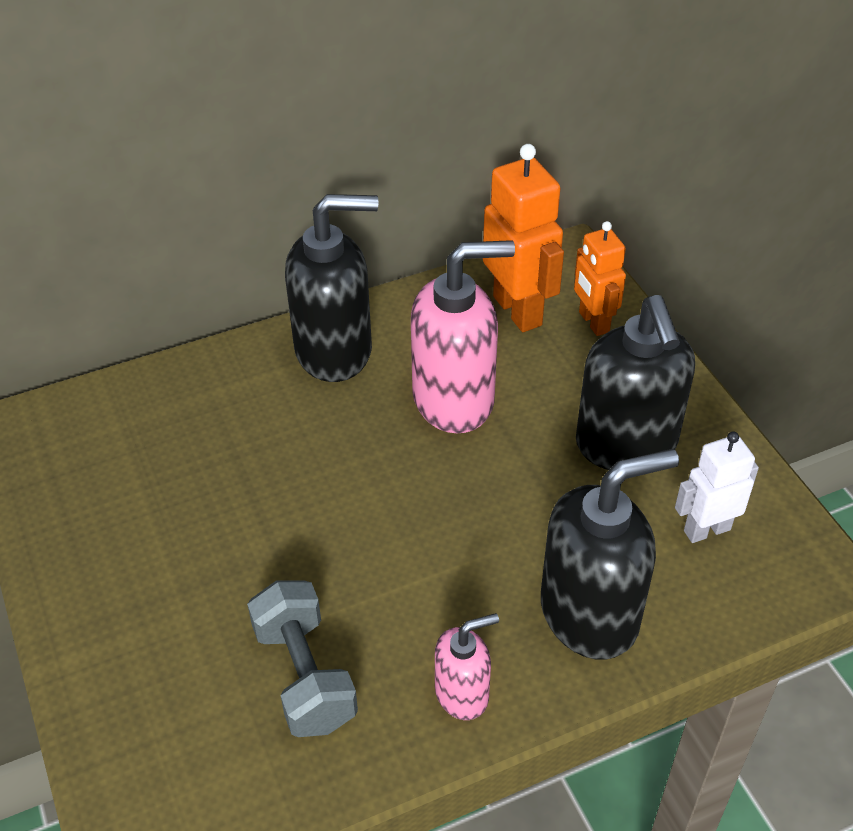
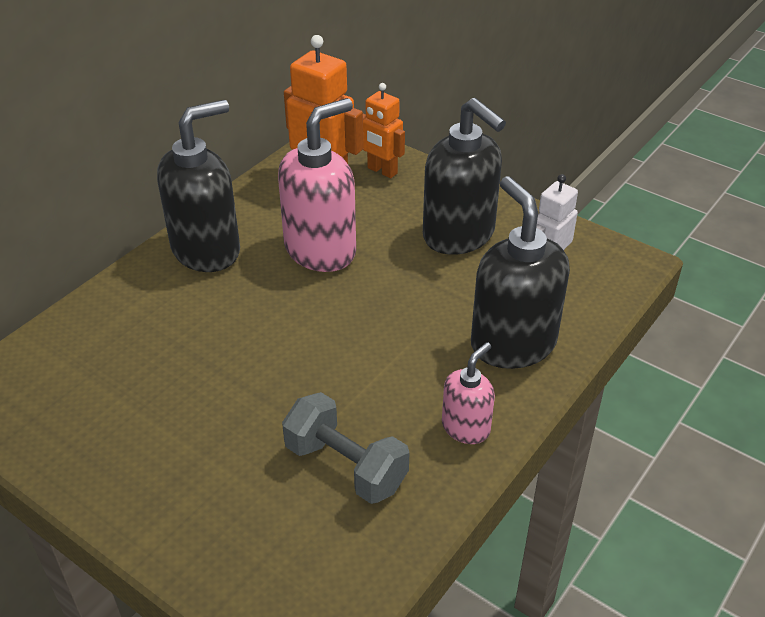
camera: 30 degrees left, 5 degrees down
(590, 614) = (512, 343): black soap dispenser -> black soap dispenser turned 60 degrees counterclockwise

